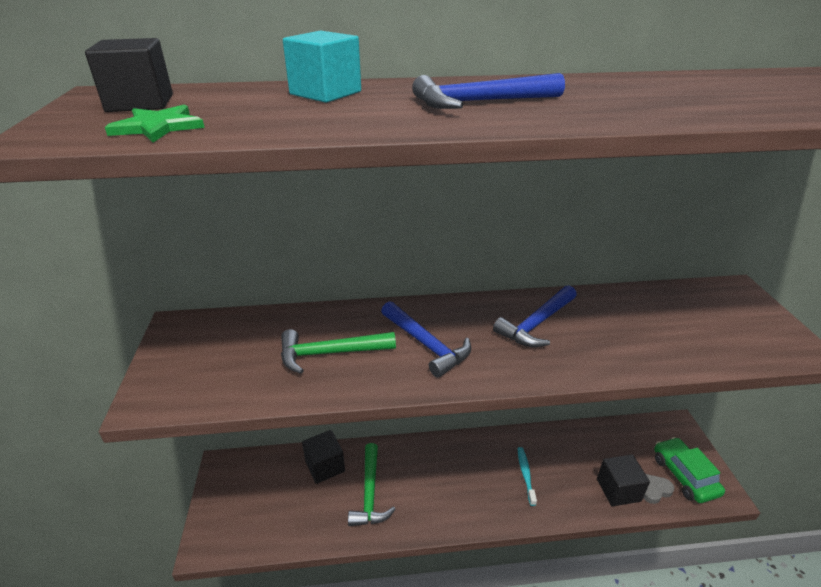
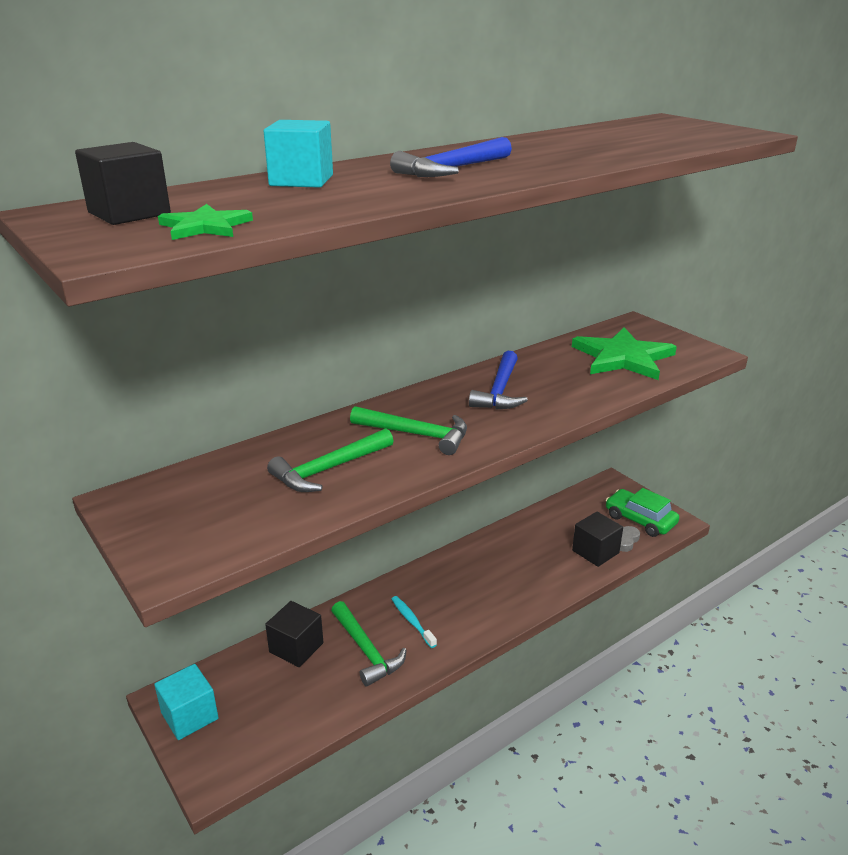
camera: 30 degrees left, 5 degrees down
(226, 487) = (190, 716): none -> turquoise cube
(426, 345) = (417, 434): blue hammer -> green hammer
(525, 474) = (508, 572): turquoise toothbrush -> turquoise toothbrush (412, 621)
(693, 325) = (622, 357): none -> green star

